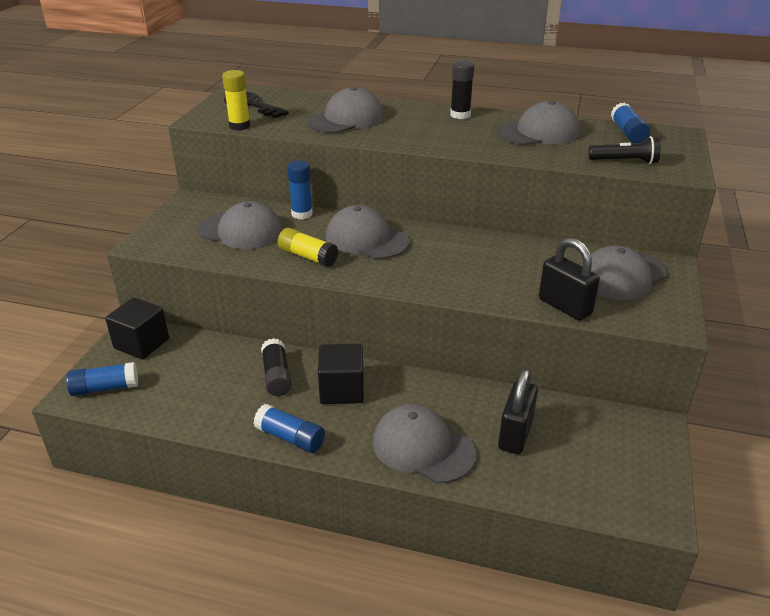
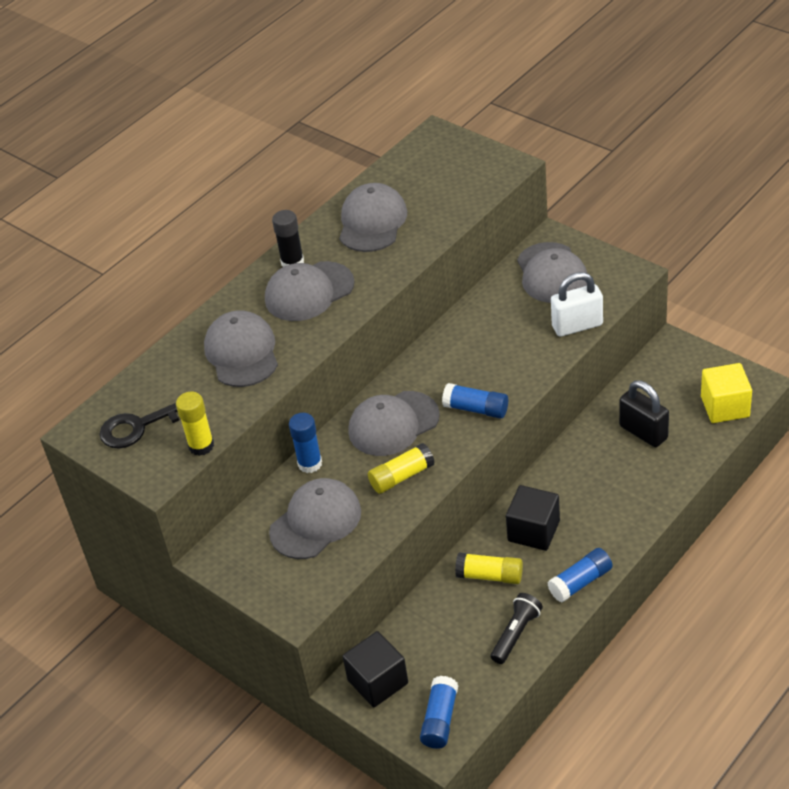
camera: 60 degrees left, 10 degrees up
(276, 376) = (490, 576): black glue stick -> yellow glue stick
(423, 447) = (632, 495): grey cap -> grey cap (309, 292)
(564, 307) = (577, 326): black padlock -> white padlock
(601, 494) = (725, 406): none -> yellow cube
(625, 161) = (468, 191): black flashlight -> black flashlight (516, 634)
(627, 133) = (411, 165): blue glue stick -> blue glue stick (476, 409)

